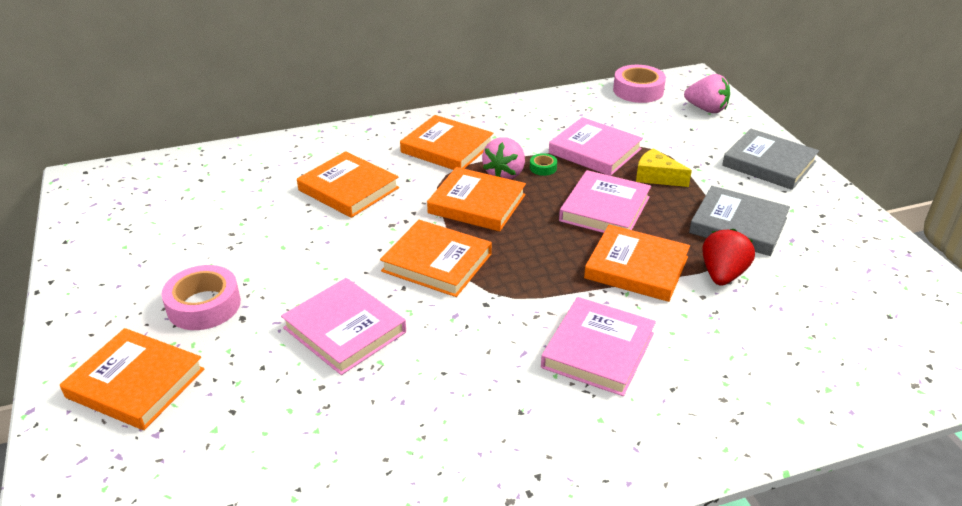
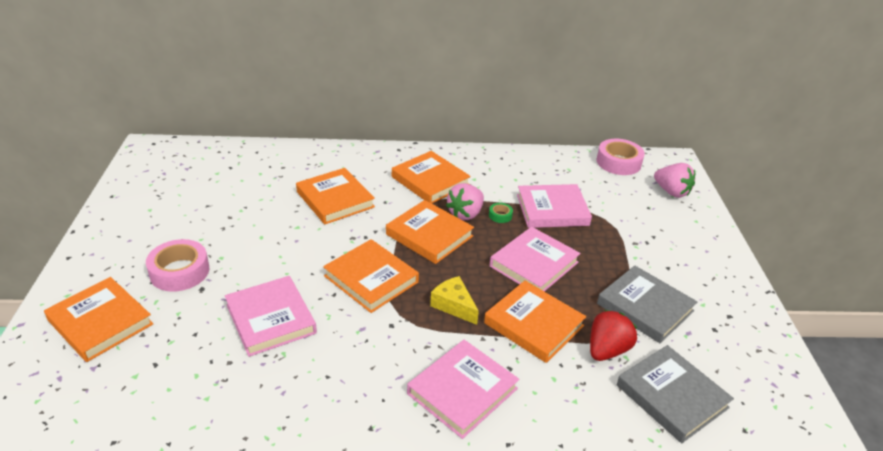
camera: 15 degrees right, 0 degrees up
(595, 151) = (552, 210): pink book -> pink book turned 60 degrees counterclockwise
(656, 177) = (594, 245): yellow cheese -> yellow cheese (454, 305)
(769, 163) = (703, 255): grey book -> grey book (672, 396)

